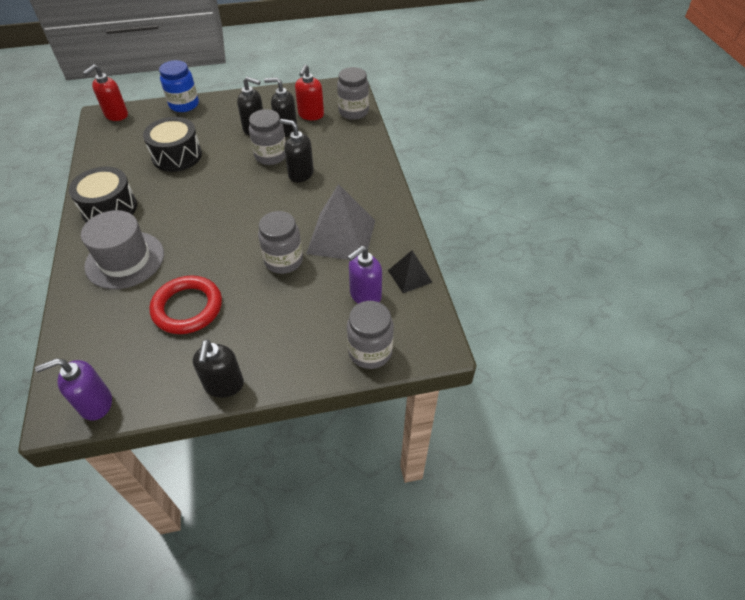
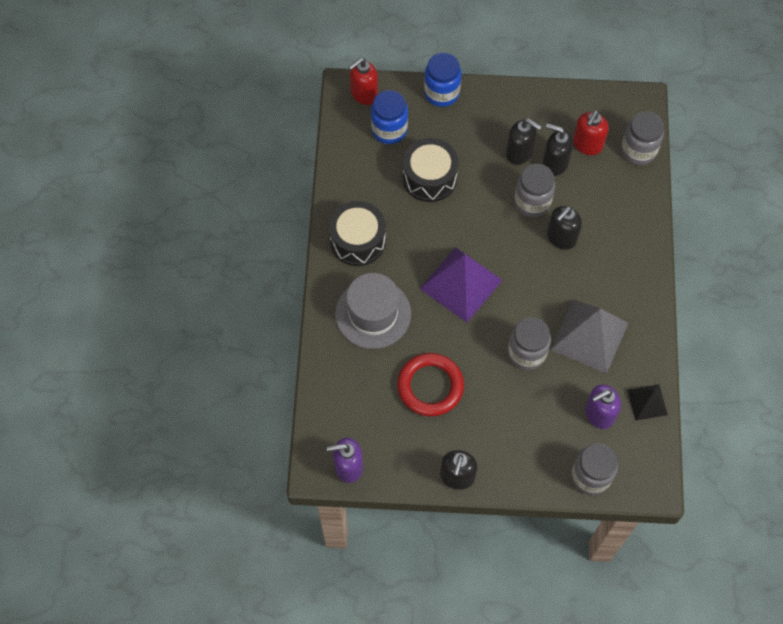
camera: 15 degrees right, 15 degrees up
(139, 132) = (389, 130): none -> blue jar
(212, 221) = (461, 284): none -> purple pyramid
(300, 174) = (561, 238): black soap dispenser -> black soap dispenser turned 90 degrees counterclockwise

